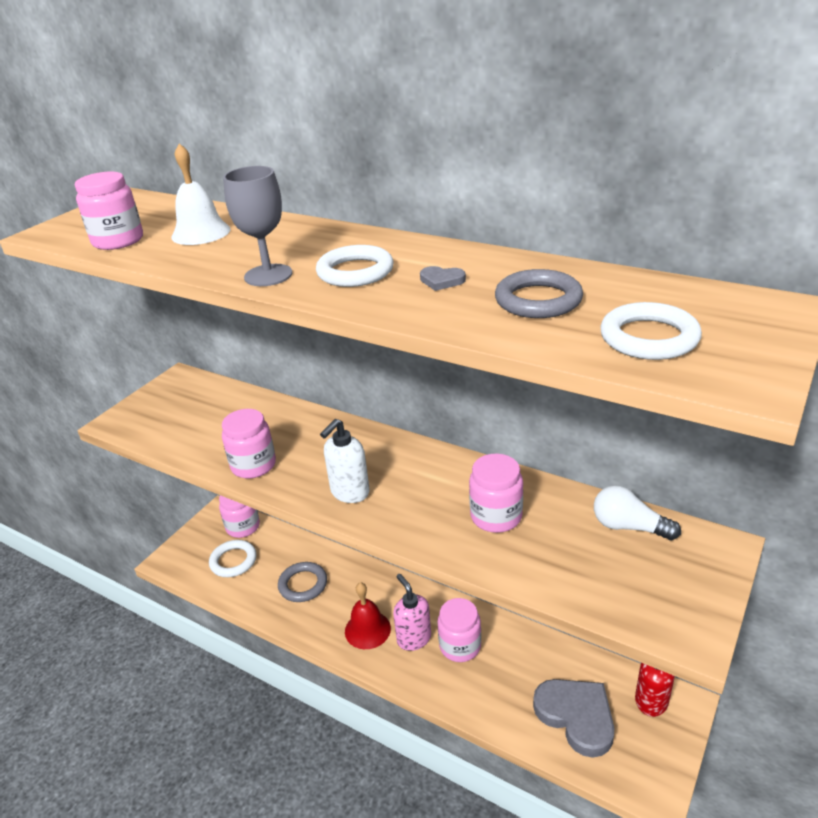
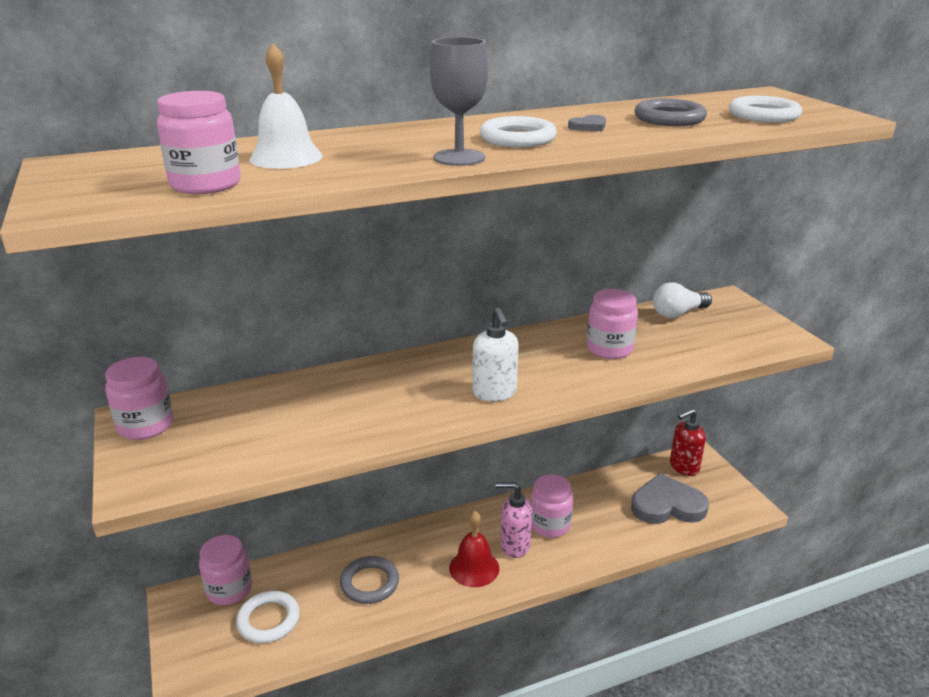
camera: 55 degrees left, 5 degrees down
(253, 465) = (378, 425): pink jar -> pink jar (145, 425)

